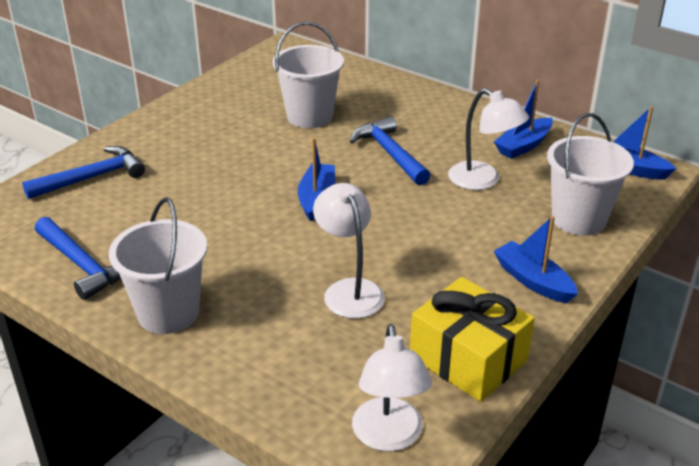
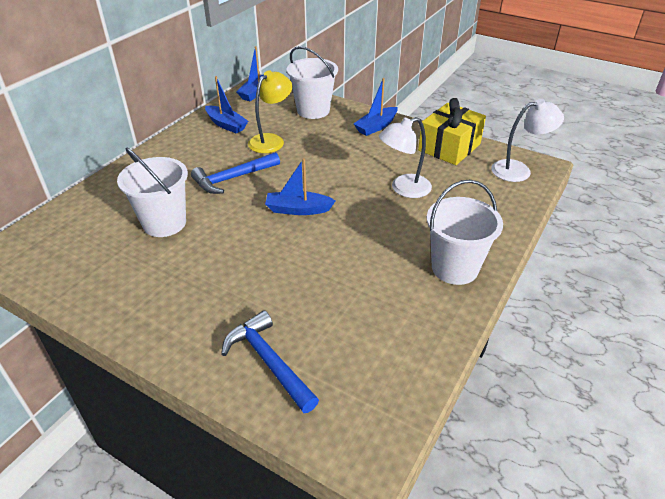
camera: 95 degrees left, 5 degrees up
(82, 265) = (413, 333): blue hammer -> none
(483, 180) = (271, 140): white lamp -> yellow lamp

